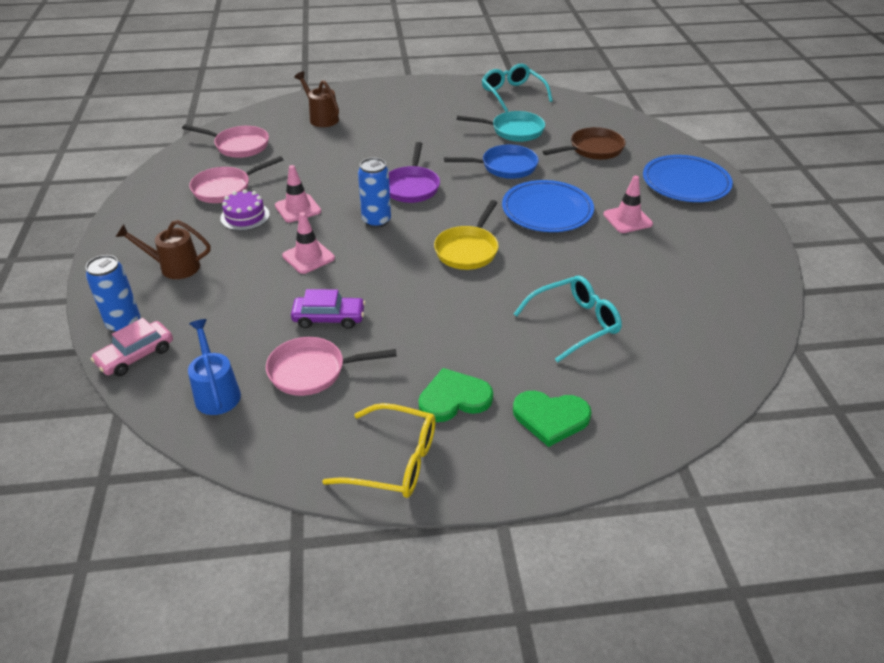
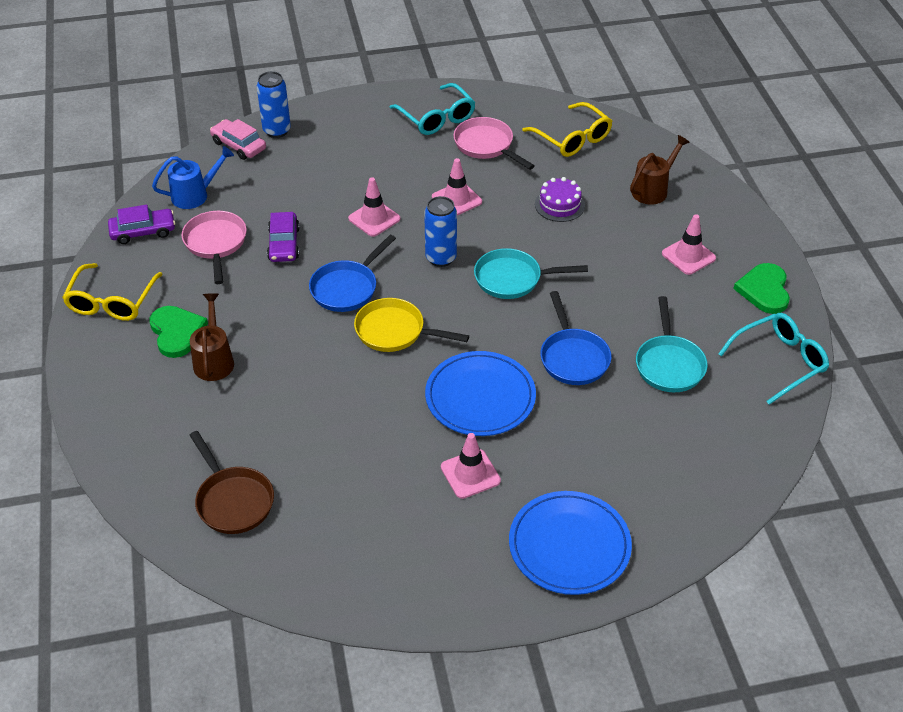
camera: 85 degrees right, 5 degrees up
(173, 267) = (354, 140): brown watering can -> brown watering can (214, 360)
(238, 146) = (572, 138): pink pan -> yellow glasses
(245, 216) = (438, 167): purple cake -> purple cake (559, 205)
(270, 439) = (143, 231): none -> purple car
(402, 112) = (688, 256): none -> pink traffic cone
(405, 276) = (347, 288): none -> blue pan
(412, 187) = (512, 279): purple pan -> turquoise pan
(550, 418) = (148, 397): green heart -> green heart (764, 290)
(575, 323) = (275, 417): turquoise glasses -> turquoise glasses (437, 118)
(593, 149) = (638, 447): brown pan -> brown pan (233, 501)

